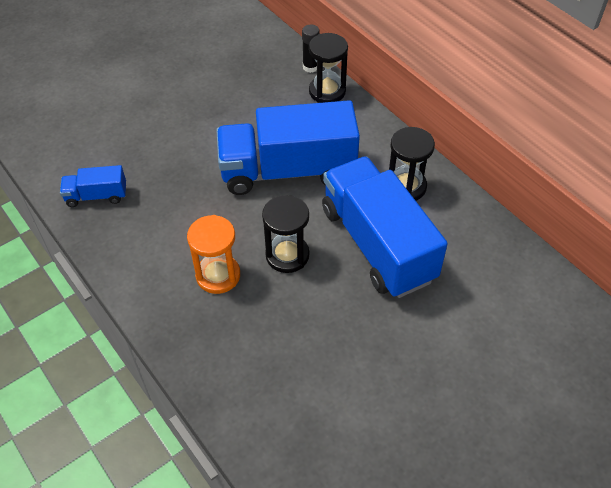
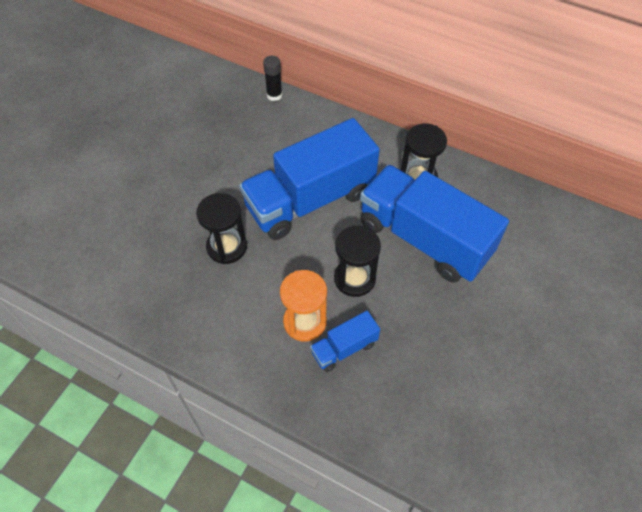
camera: 25 degrees left, 5 degrees up
(96, 196) = (145, 290): blue truck -> blue truck (344, 348)
(327, 91) = (302, 113): black hourglass -> black hourglass (227, 247)

